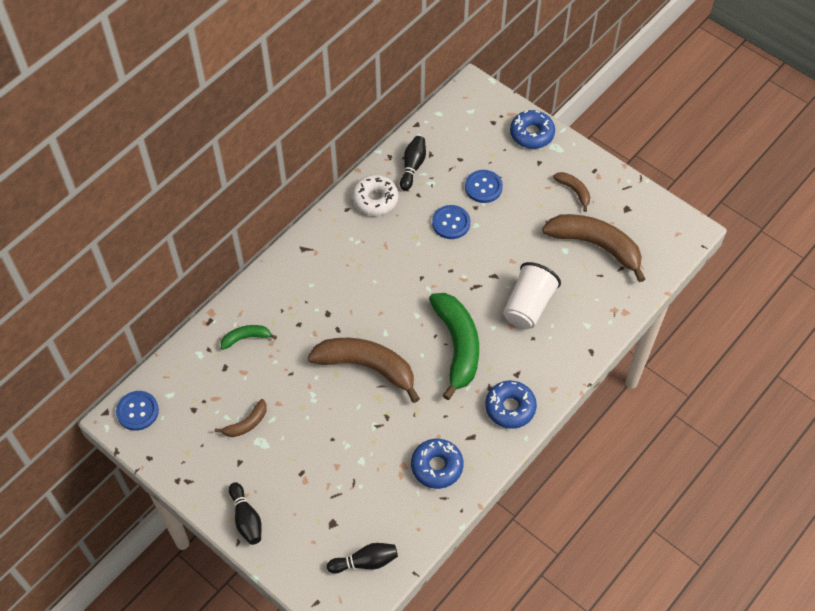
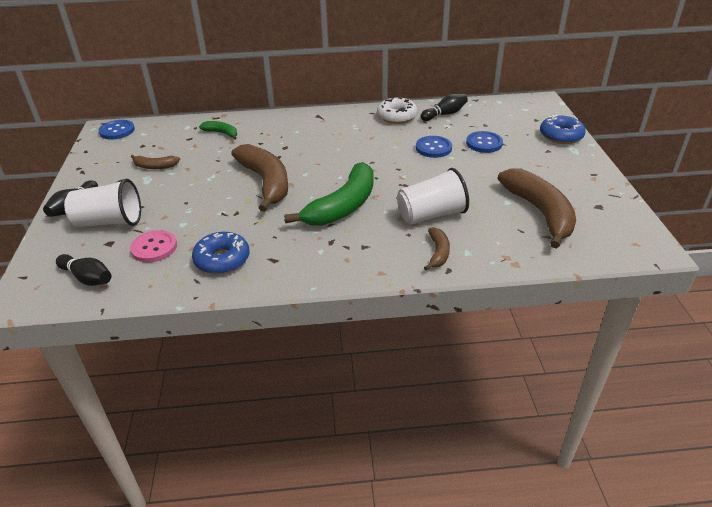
camera: 45 degrees right, 20 degrees down
(301, 507) = (109, 222): none -> white cup
(373, 498) = (154, 247): none -> pink button
(510, 408) = (328, 262): blue donut -> none
(574, 191) = (559, 176): brown banana -> brown banana (438, 253)

